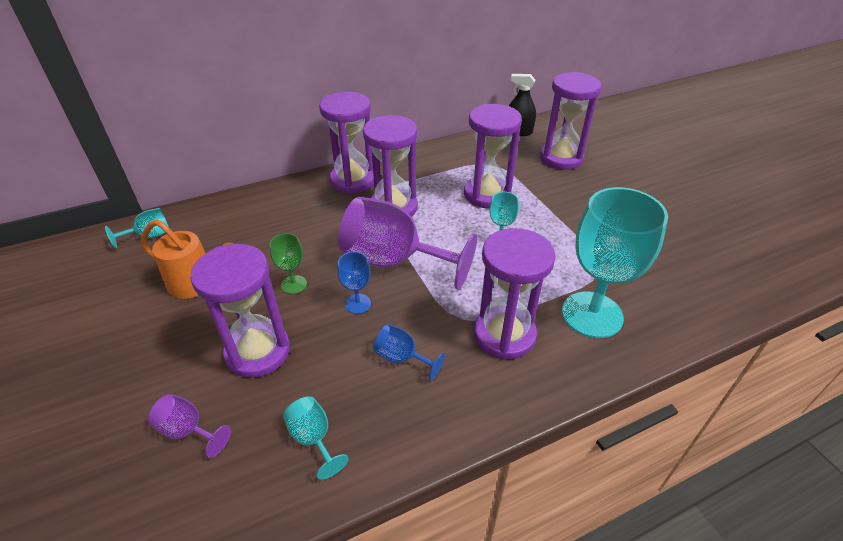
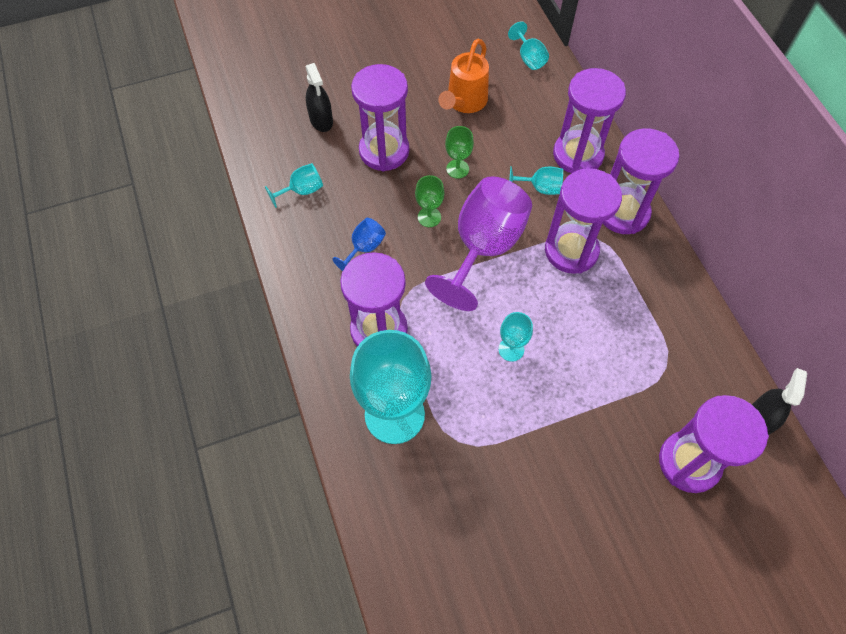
camera: 95 degrees right, 20 degrees up
(188, 431) = (321, 120): purple goblet -> black spray bottle
(323, 226) = (540, 188): none -> turquoise goblet
(358, 304) = (429, 217): blue goblet -> green goblet
(487, 195) = (598, 350): purple hourglass -> purple hourglass (578, 155)

